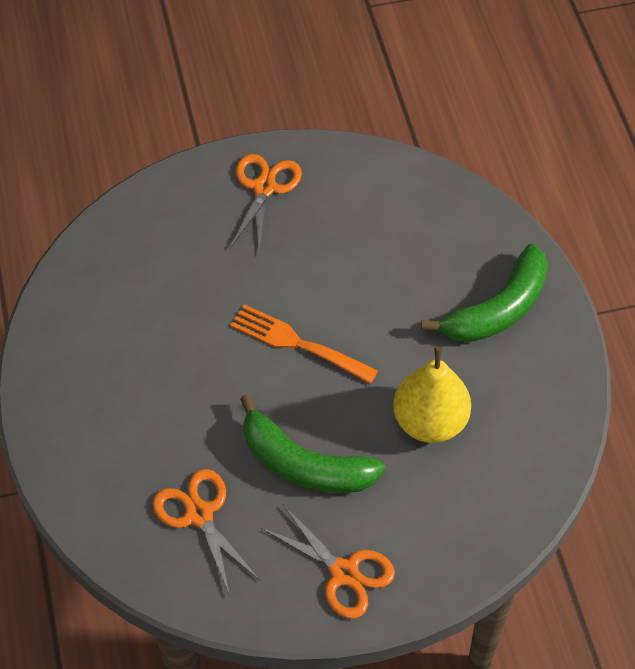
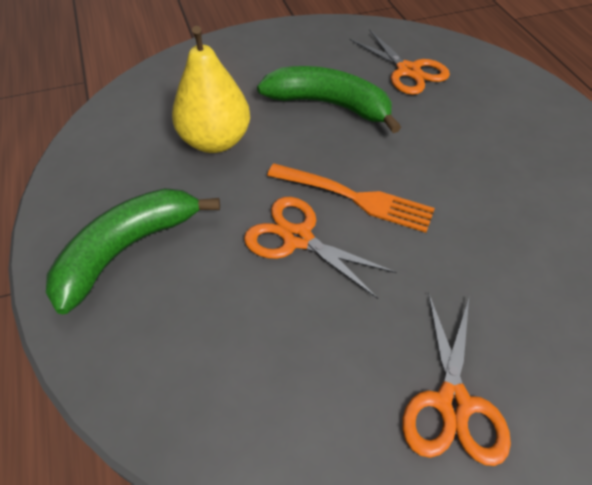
camera: 175 degrees right, 5 degrees down
(344, 573) = (287, 47): orange scissors -> orange scissors (298, 238)

